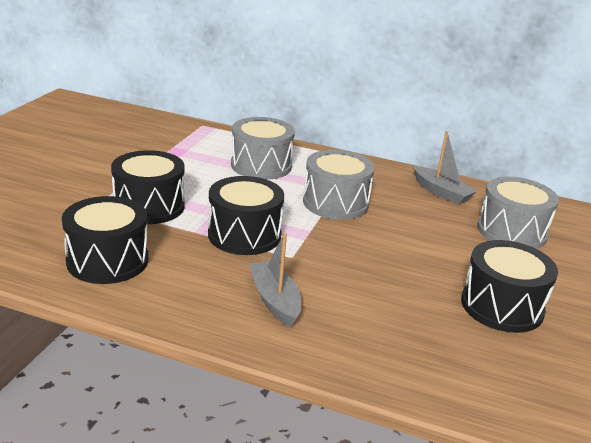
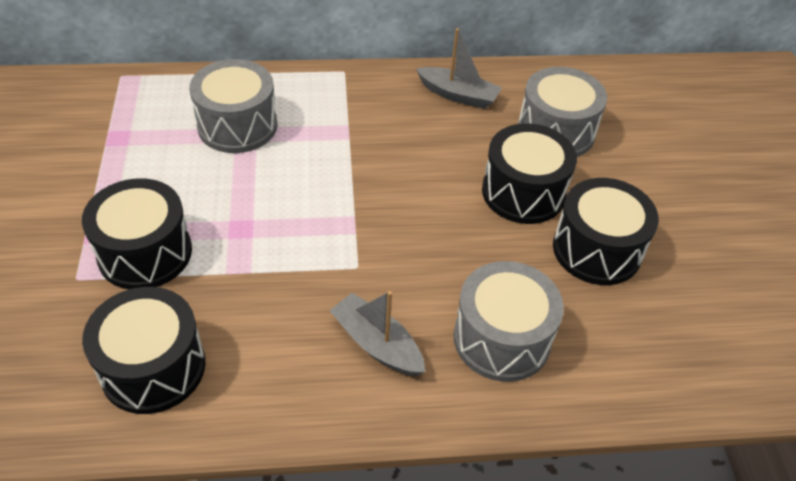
camera: 25 degrees left, 20 degrees up
(244, 235) = (286, 254): black drum -> black drum (523, 192)
(335, 203) = (357, 158): grey drum -> grey drum (502, 338)

